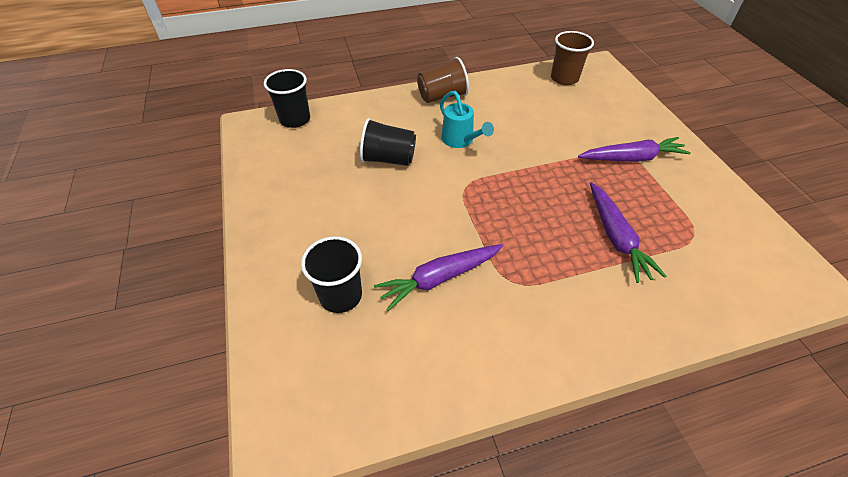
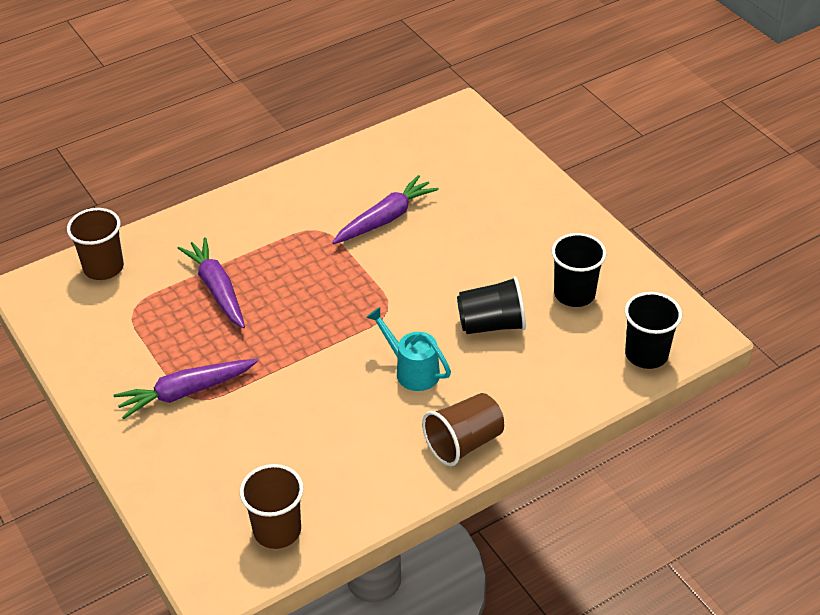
camera: 165 degrees right, 5 degrees down
(341, 295) = (466, 189): black cup -> black cup (574, 294)
(741, 288) = (103, 267): none -> brown cup

